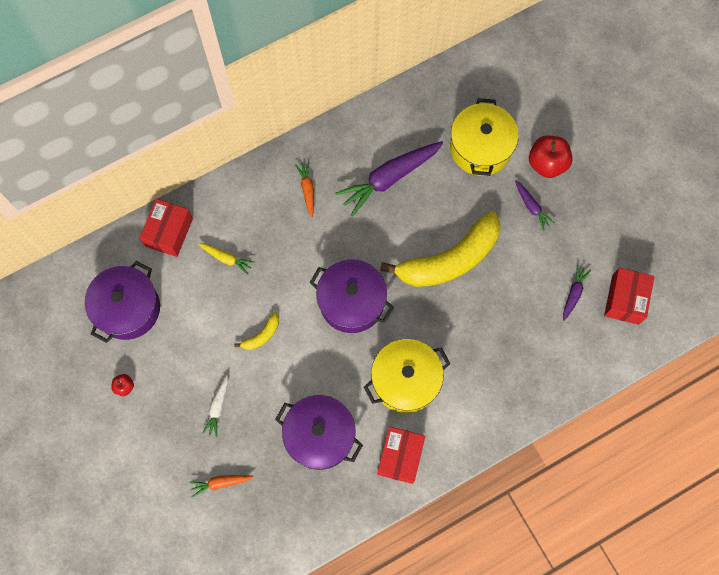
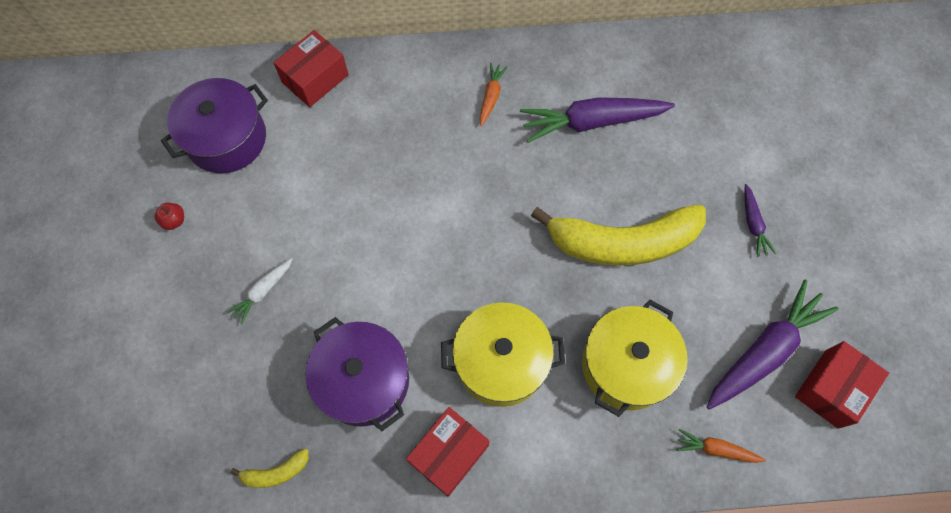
camera: 25 degrees right, 5 degrees down
(220, 483) = (218, 382): orange carrot -> orange carrot (716, 449)
(226, 258) = (362, 132): yellow carrot -> none
(262, 335) = (357, 232): yellow banana -> yellow banana (276, 472)
(351, 302) = (481, 240): purple pot -> none
(480, 148) = (717, 132): yellow pot -> yellow pot (626, 365)
(547, 163) = (793, 182): red apple -> none
(573, 293) = (764, 351): purple carrot -> purple carrot, size x2.05

